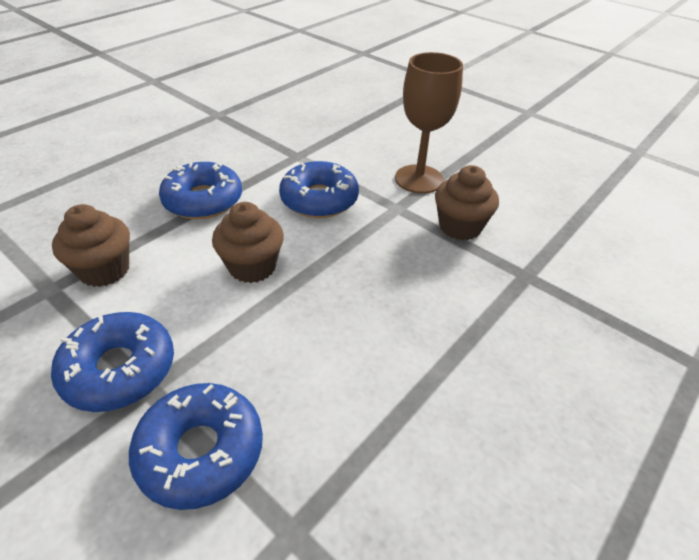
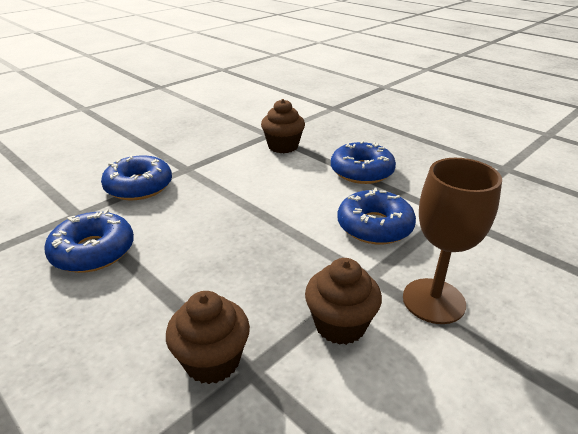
camera: 95 degrees right, 10 degrees down
(119, 370) = (202, 160): blue donut -> blue donut (93, 251)
(252, 266) = (282, 195): brown cupcake -> brown cupcake (212, 360)

